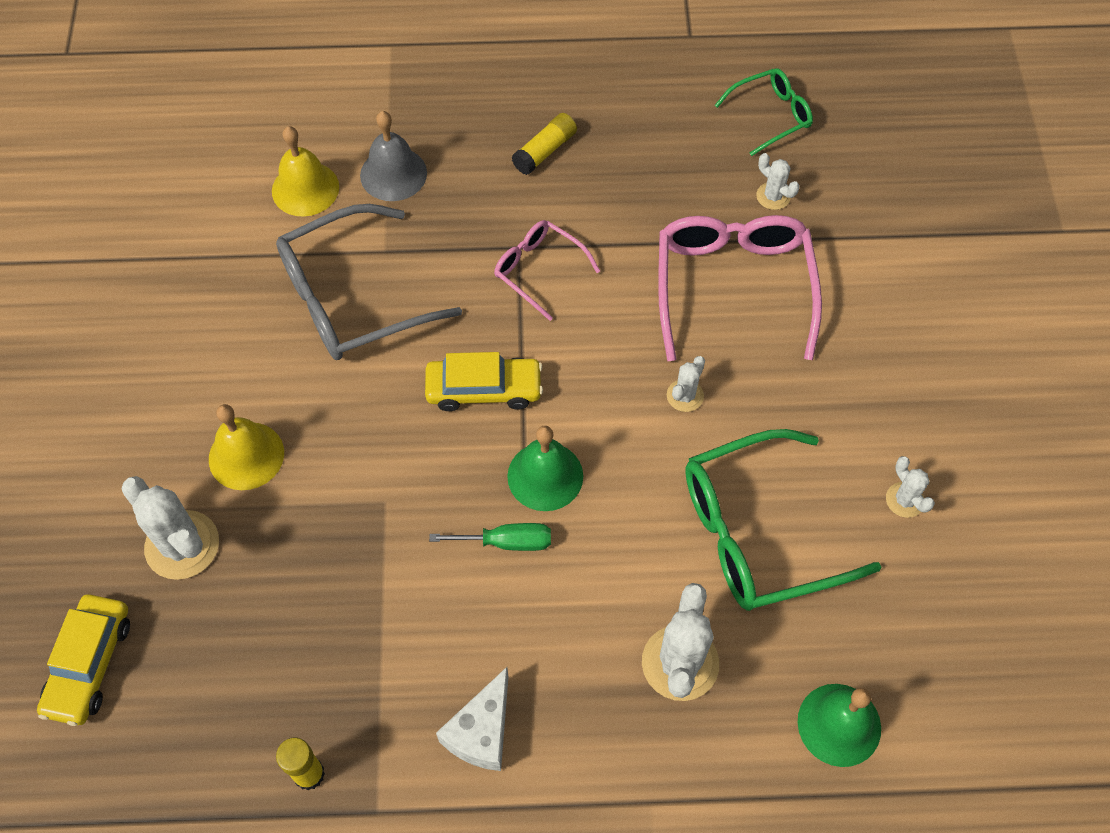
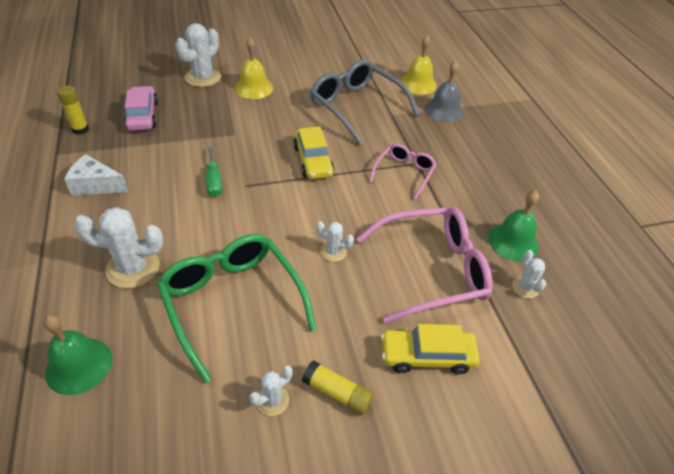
camera: 75 degrees right, 15 degrees down
(89, 664) = (143, 63): yellow car -> yellow car (427, 356)
(289, 659) = (143, 115): none -> pink car
(545, 151) = (494, 166): yellow glue stick -> yellow glue stick (337, 393)
(545, 476) = (260, 192): green bell -> green bell (513, 241)
(770, 115) = (600, 280): green glasses -> none
(773, 196) = (525, 287): white cactus -> white cactus turned 45 degrees counterclockwise

